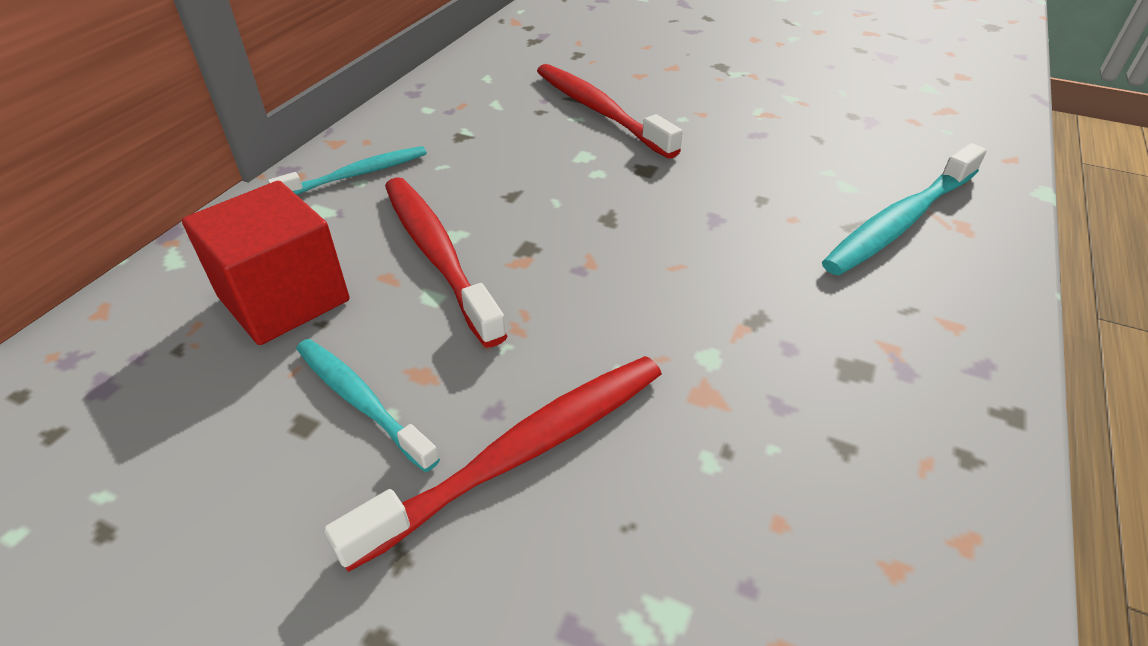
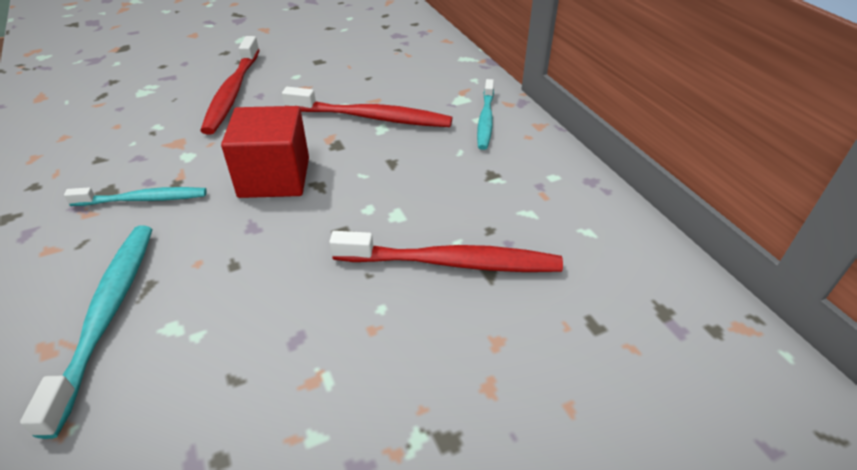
camera: 130 degrees right, 0 degrees up
(284, 299) = (397, 73): red cube -> red cube (274, 177)
(361, 401) = (310, 73): turquoise toothbrush -> turquoise toothbrush (143, 199)

